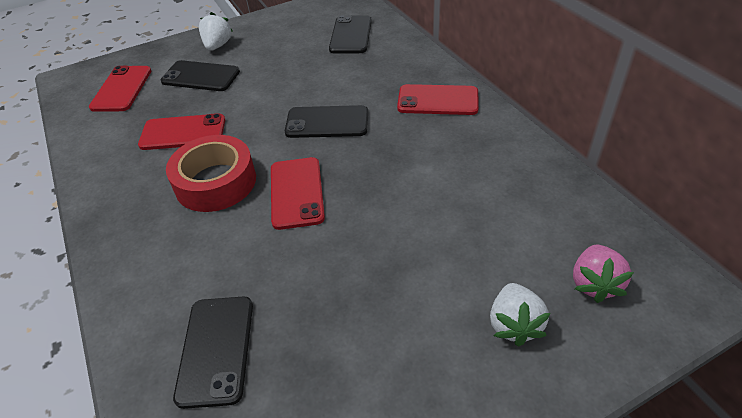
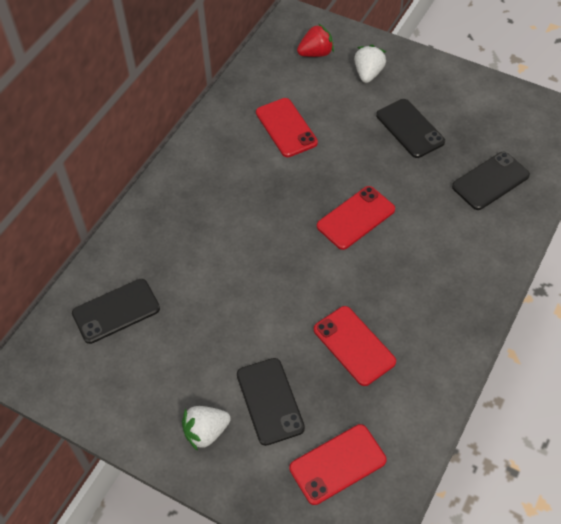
camera: 125 degrees left, 10 degrees up
(215, 182) = (385, 275): red tape -> none
(327, 122) = (268, 246): black phone -> black phone (410, 128)
(438, 100) = (190, 188): red phone -> red phone (286, 128)
(514, 325) = (368, 73): white strawberry -> white strawberry turned 45 degrees counterclockwise
(594, 284) = (316, 53): pink strawberry -> red strawberry

